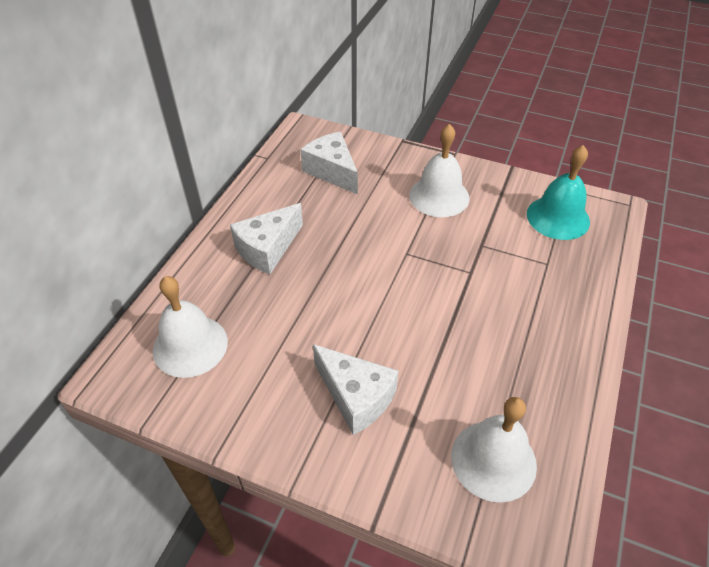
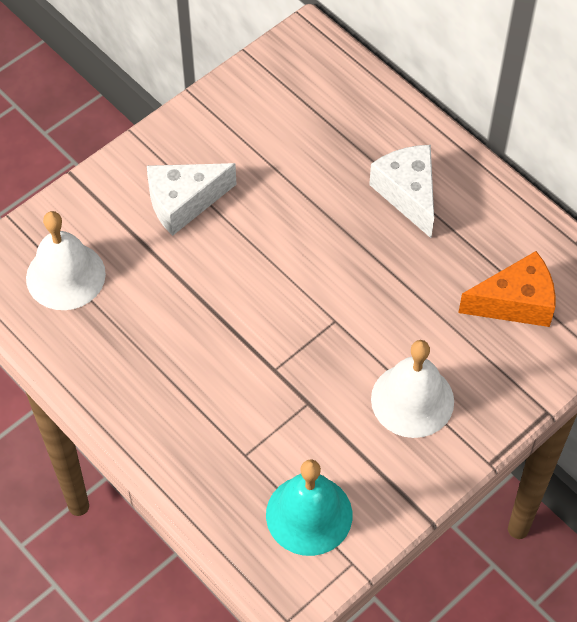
camera: 115 degrees right, 10 degrees up
(190, 345) = (310, 99): white bell -> none
(332, 171) = (515, 302): white cheese -> orange cheese

